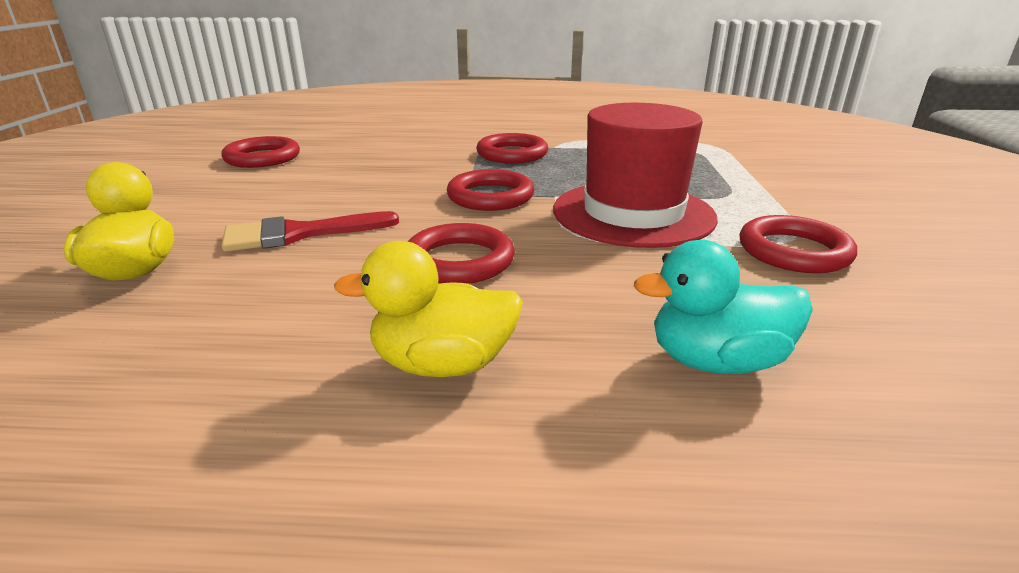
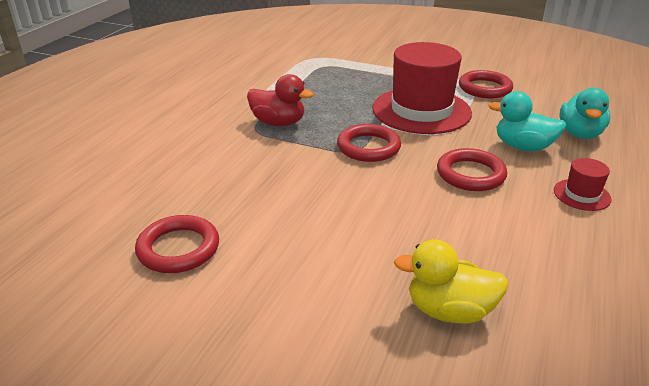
camera: 70 degrees left, 5 degrees up
(299, 234) = (405, 231): red brush -> none
(443, 364) = (582, 195): yellow duck -> red hat
(512, 154) = (278, 123): red ring -> red duck
(588, 298) = (523, 147): none -> turquoise duck

